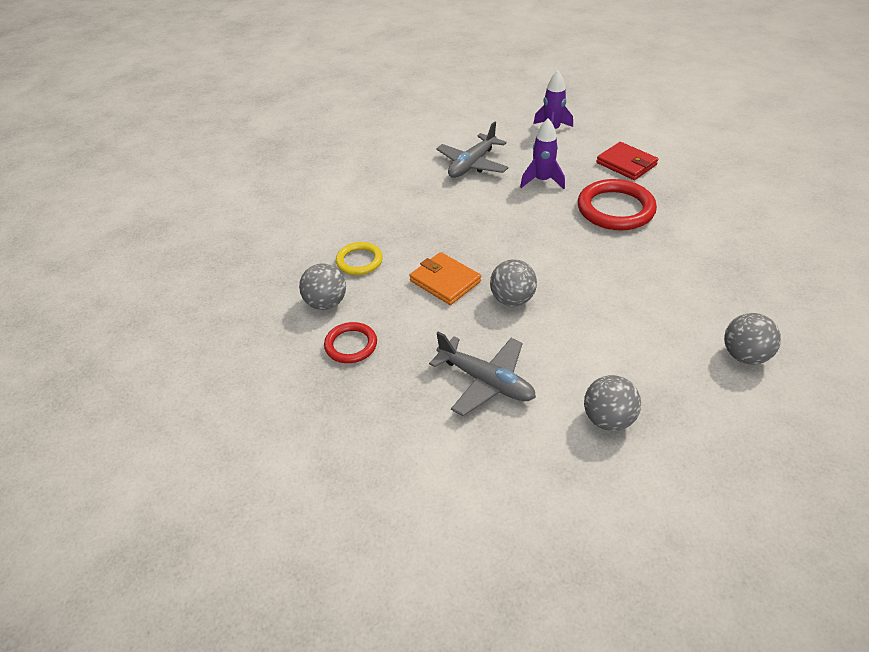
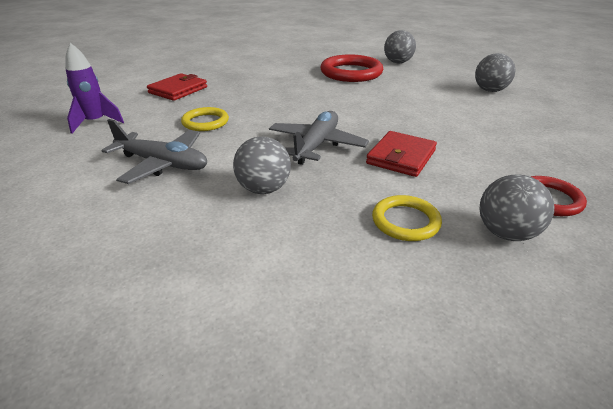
camera: 105 degrees left, 10 degrees down
(445, 281) = (401, 157): orange wallet -> red wallet
(486, 381) = (507, 127): grey plane -> grey plane (316, 145)
(512, 299) = (402, 124): grey ball -> grey ball (263, 189)
(542, 181) = (205, 122): purple rocket -> yellow ring
(615, 209) = (253, 92): red ring -> red ring (351, 72)

